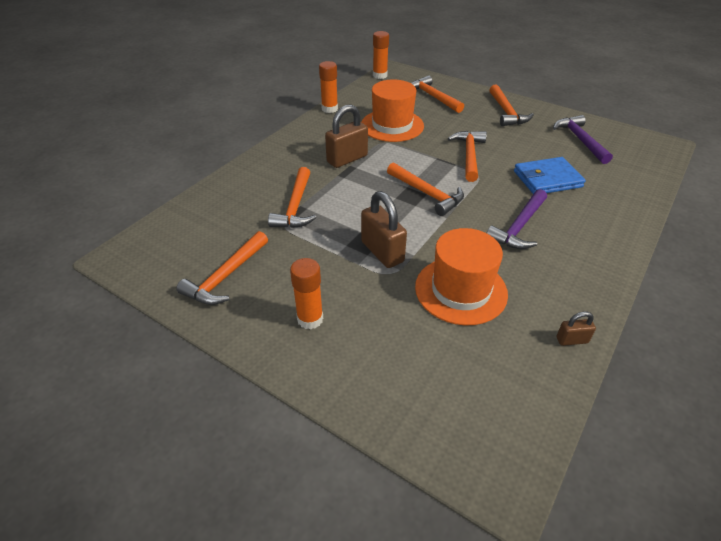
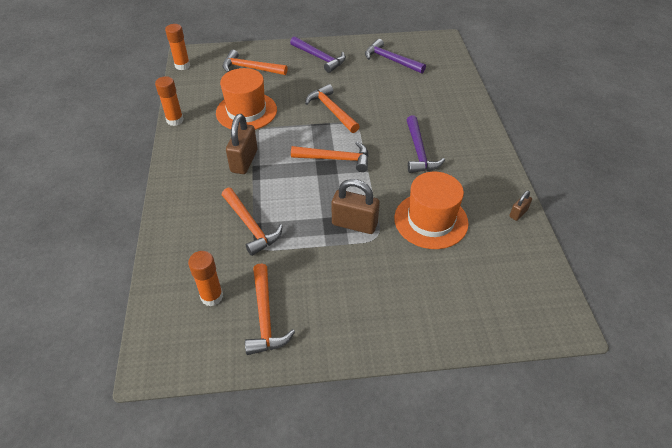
camera: 40 degrees left, 5 degrees up
(310, 319) = (362, 305): orange glue stick -> orange glue stick (212, 296)
(506, 112) = (319, 58): orange hammer -> purple hammer
(547, 179) = (400, 104): blue wallet -> none

